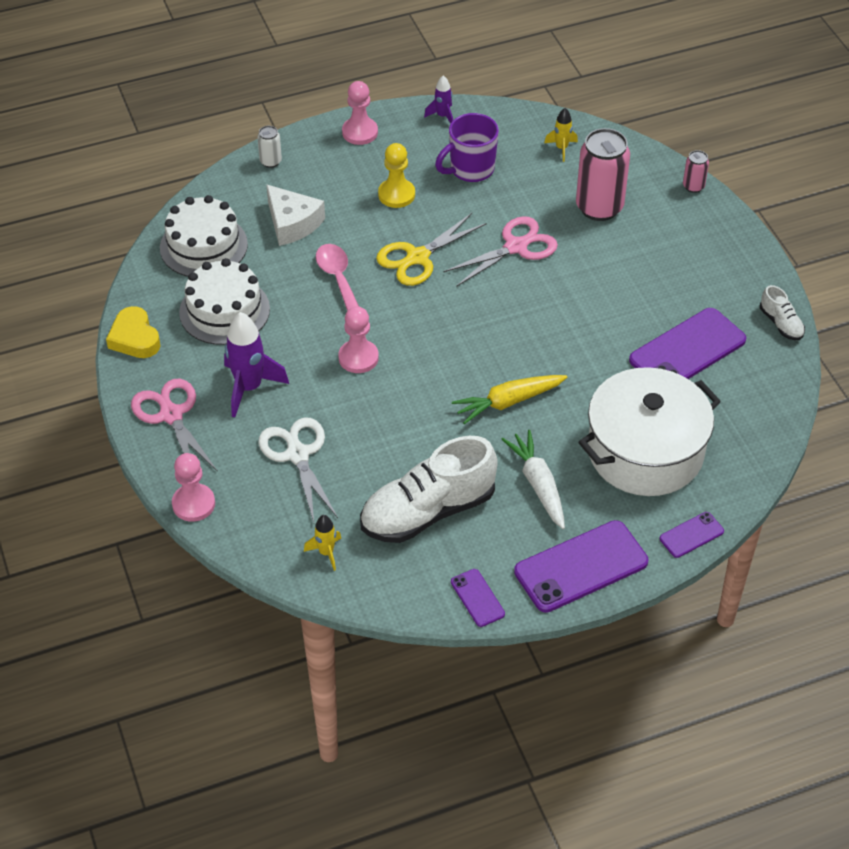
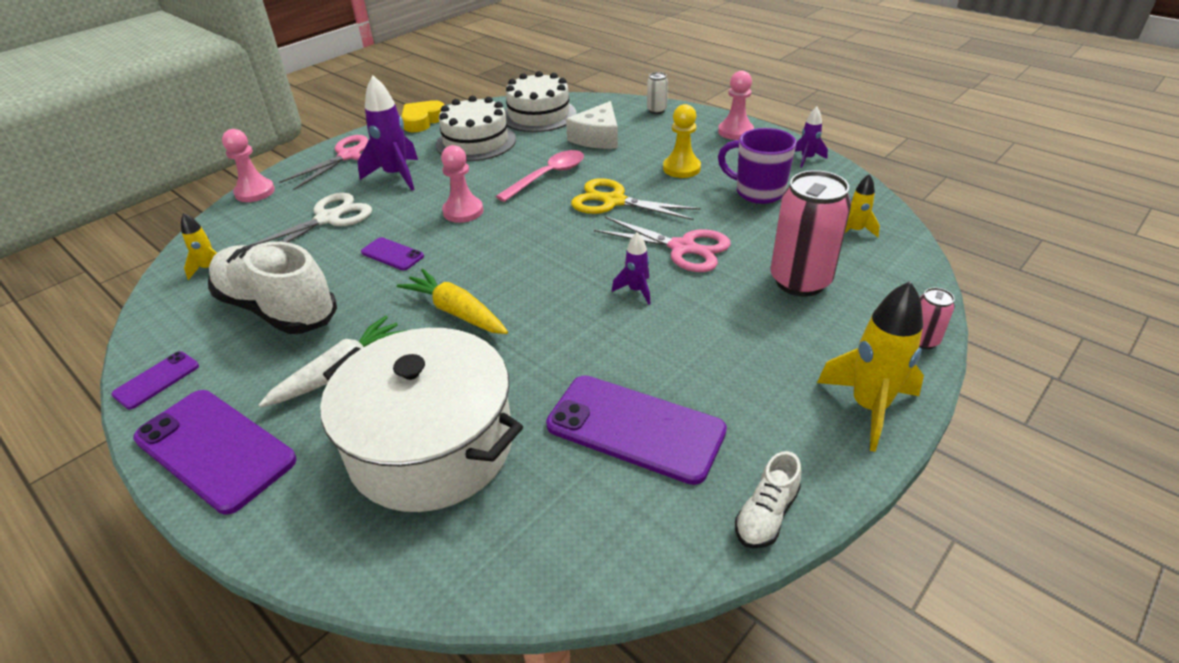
camera: 65 degrees right, 10 degrees down
(551, 294) = (636, 291): none -> purple rocket
(691, 535) = (293, 546): purple phone -> purple phone (392, 254)
(732, 242) = (868, 407): none -> yellow rocket

